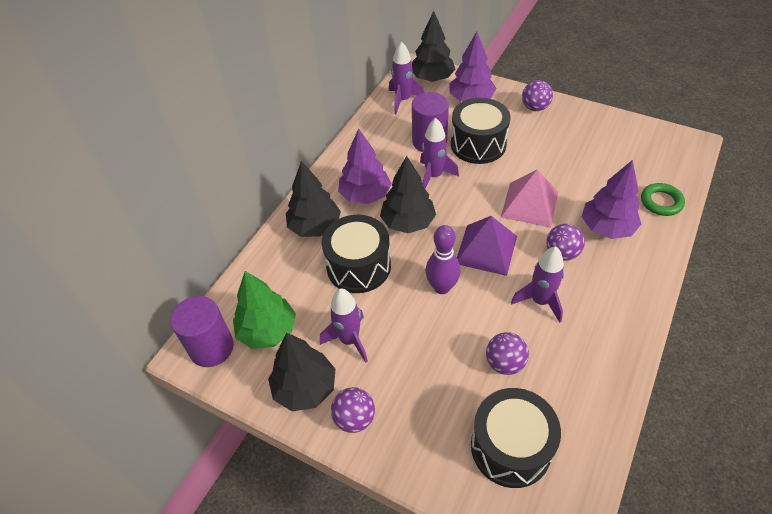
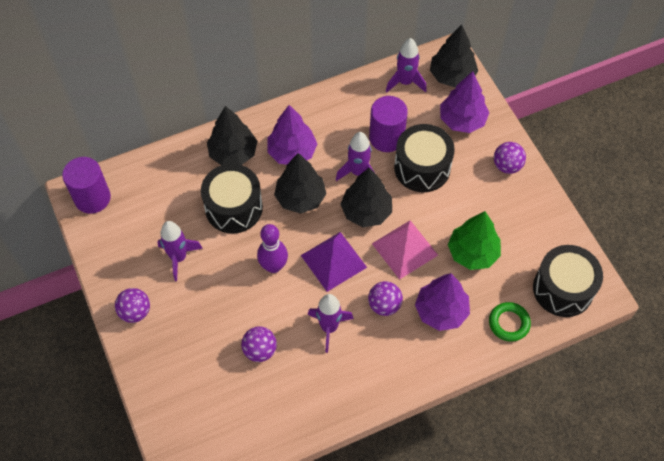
camera: 35 degrees right, 10 degrees up
(267, 331) = (135, 212): green tree -> green tree (472, 253)
(305, 388) = (124, 269): black tree -> black tree (366, 211)
(510, 447) = (208, 403): black drum -> black drum (563, 289)

